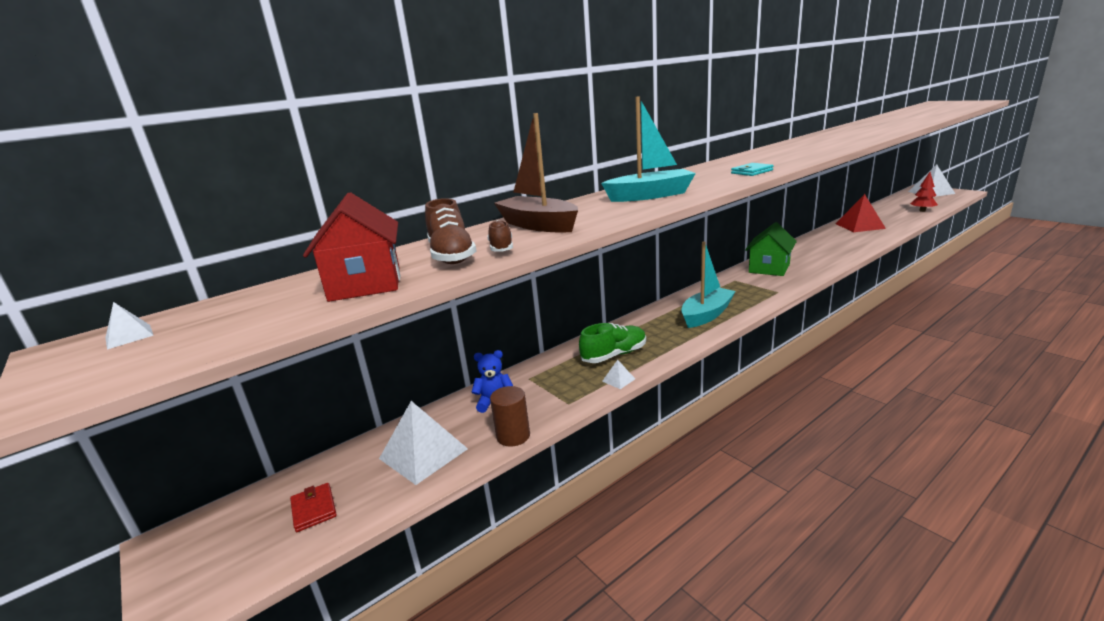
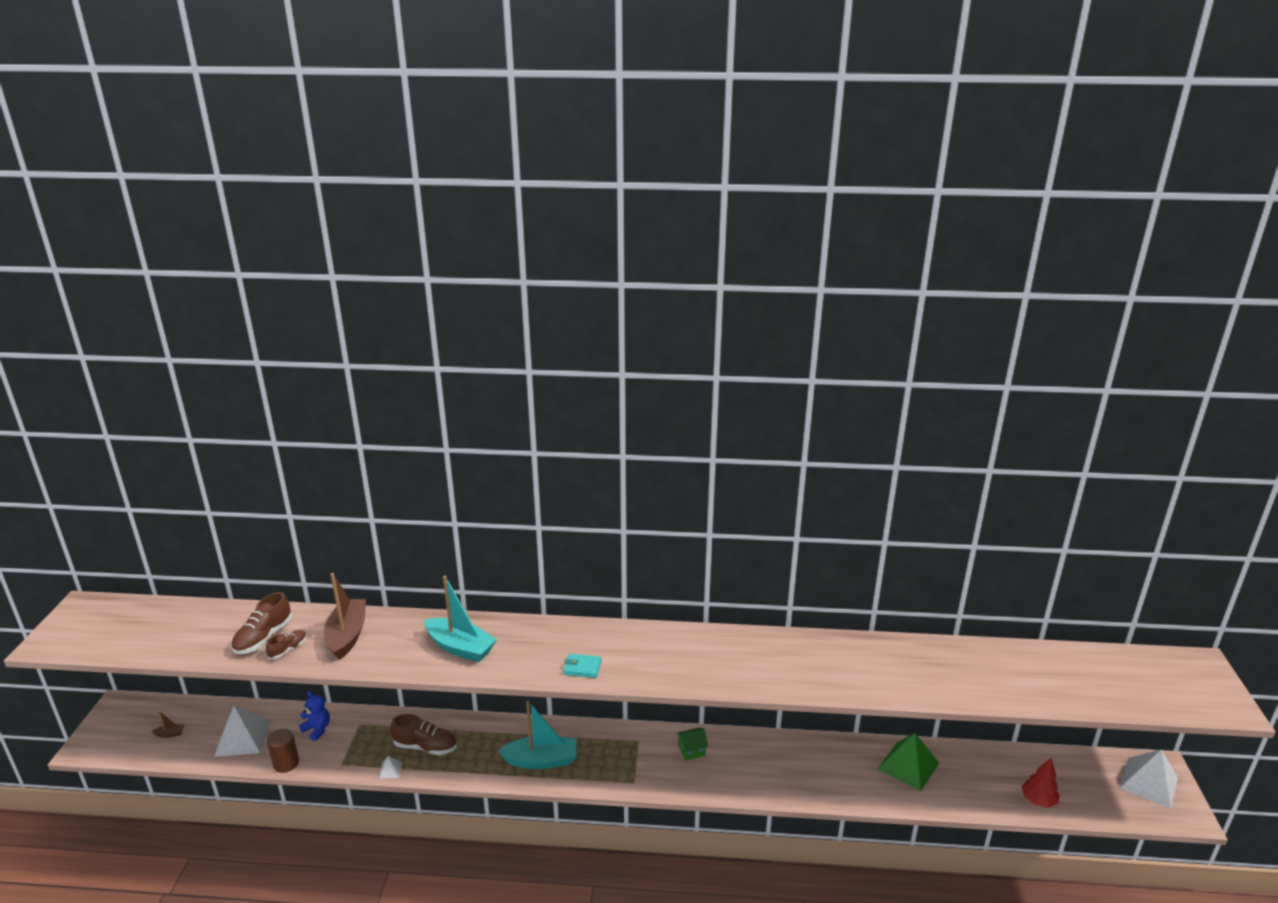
camera: 40 degrees right, 5 degrees up
(129, 336) = (101, 612): white pyramid -> none
(314, 509) = (170, 734): red wallet -> brown boat
(365, 284) = (200, 637): red house -> none
(614, 355) = (426, 747): green shoe -> brown shoe
(769, 268) = (691, 750): green house -> green house, size x0.54
(859, 226) = (908, 765): red pyramid -> green pyramid

